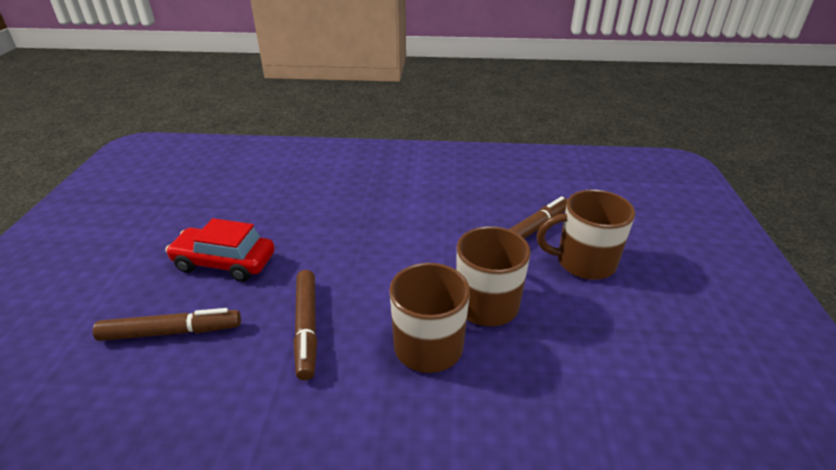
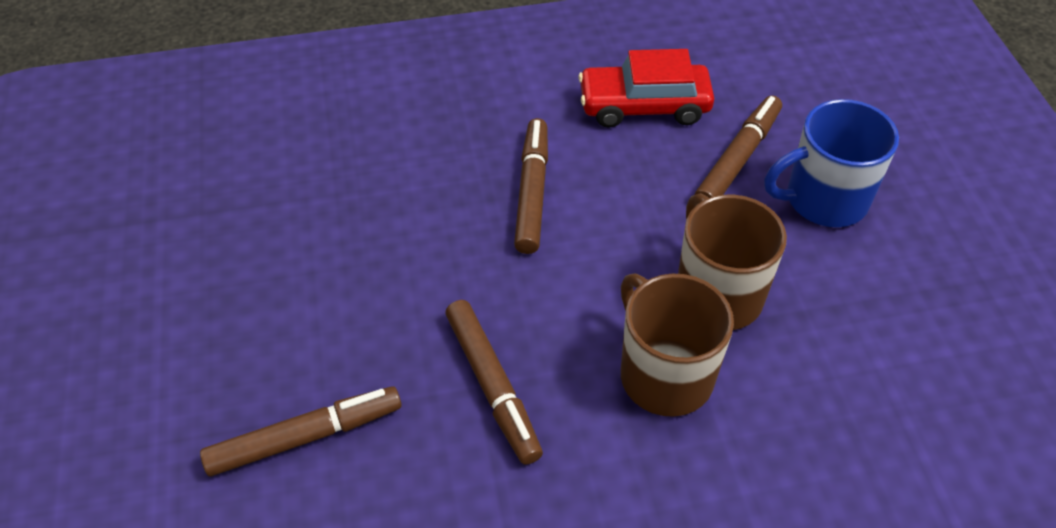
camera: 15 degrees left, 15 degrees up
(224, 262) = (316, 307): red car -> red car (644, 106)
(389, 226) = (532, 192): none -> brown marker
(584, 262) = (824, 199): brown mug -> blue mug

